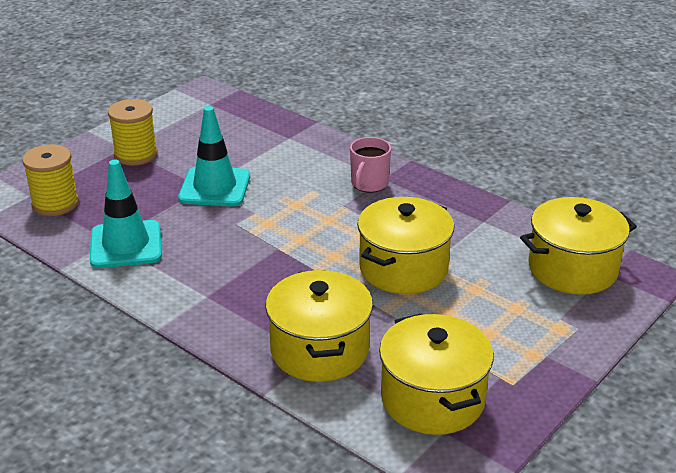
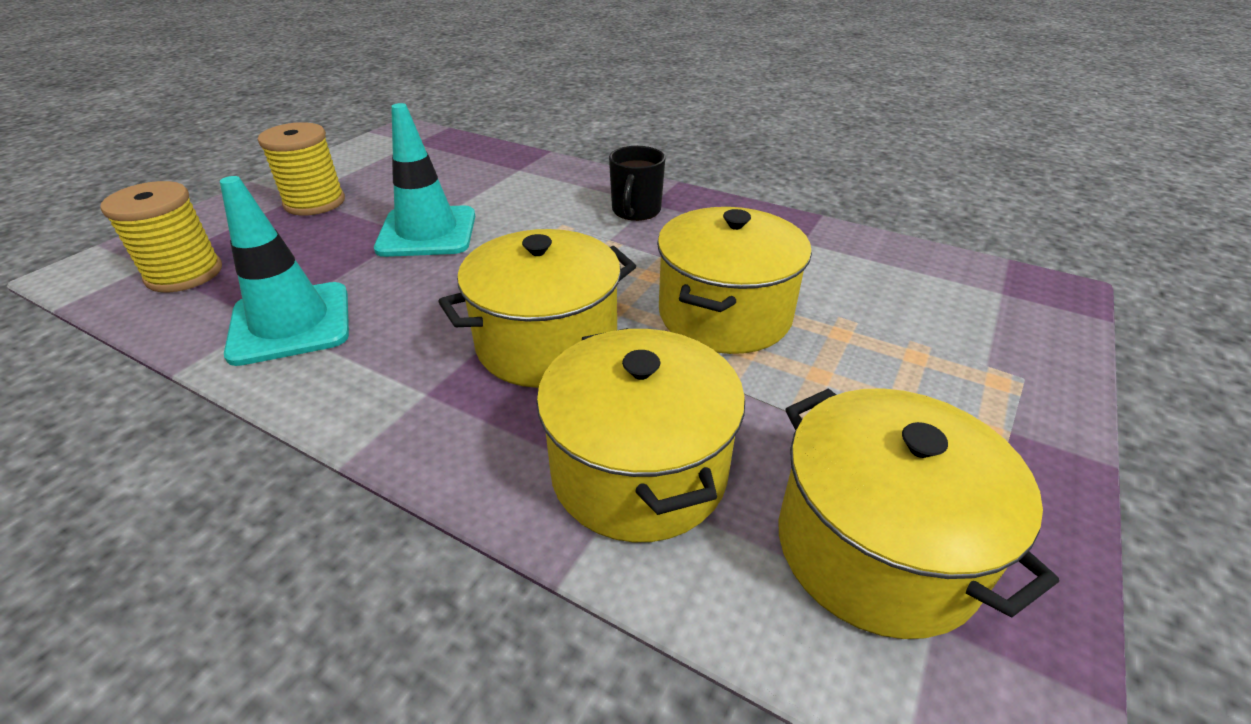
camera: 10 degrees left, 5 degrees up
(369, 184) = (636, 211): pink mug -> black mug
(572, 269) = (955, 290): yellow pot -> yellow pot (547, 343)

